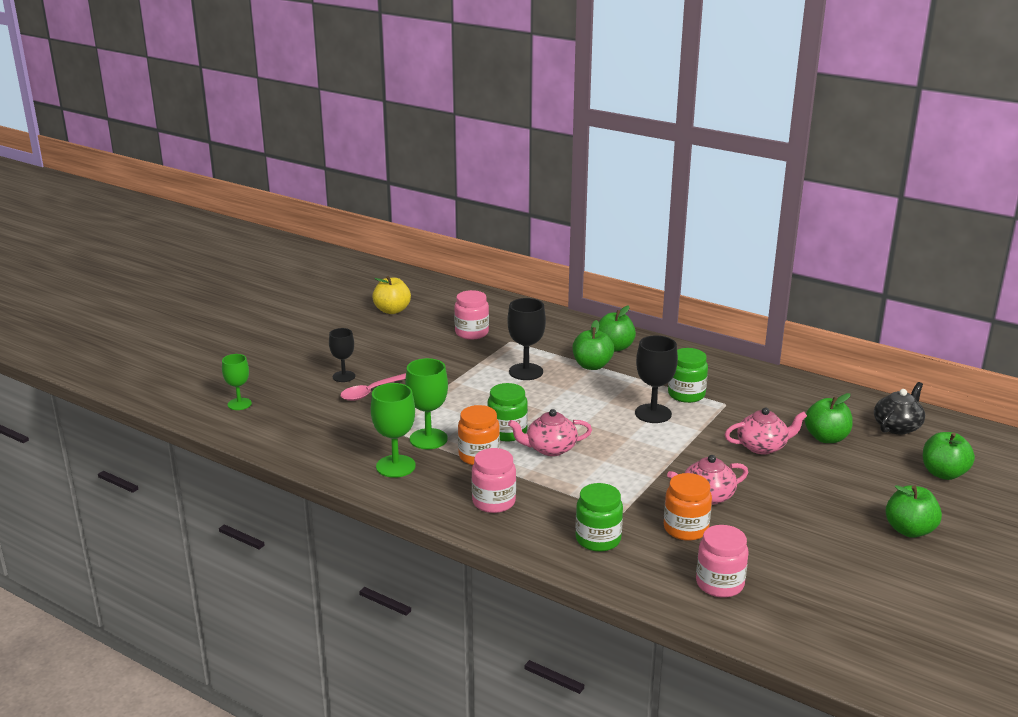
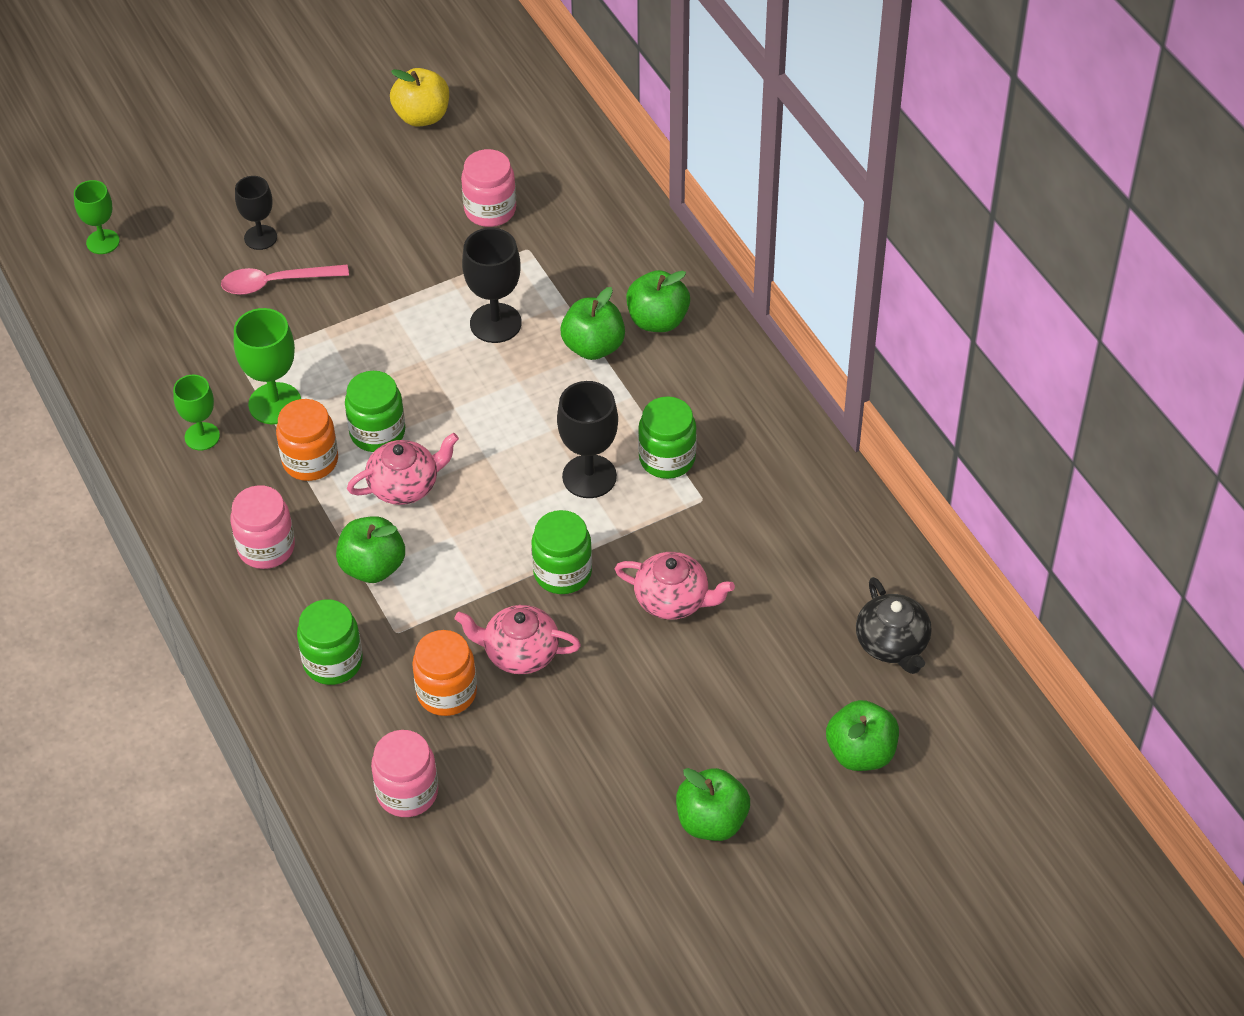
camera: 30 degrees right, 25 degrees up
(395, 466) = (202, 436): green goblet -> green goblet, size x0.66
(550, 448) = (405, 485): pink teapot -> pink teapot turned 135 degrees clockwise
(687, 455) = (562, 572): none -> green jar
(826, 438) = (773, 621): green apple -> green apple (373, 567)
(897, 426) = (892, 644): black teapot -> black teapot turned 90 degrees clockwise

